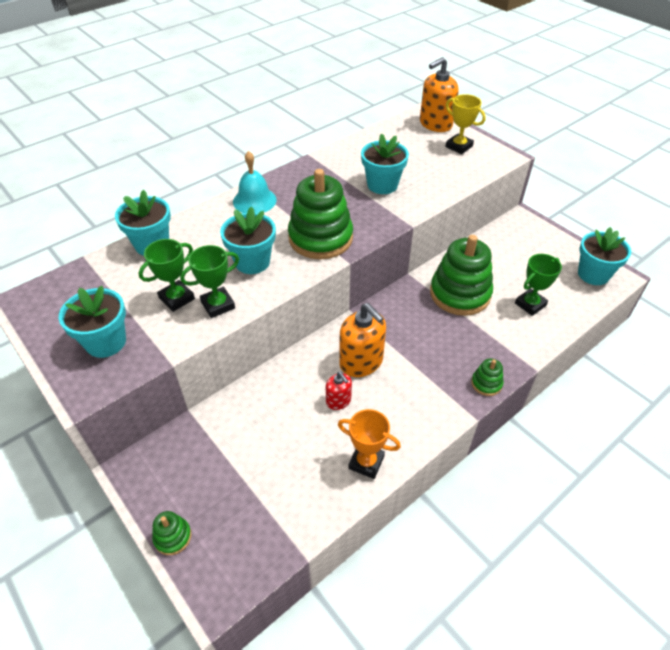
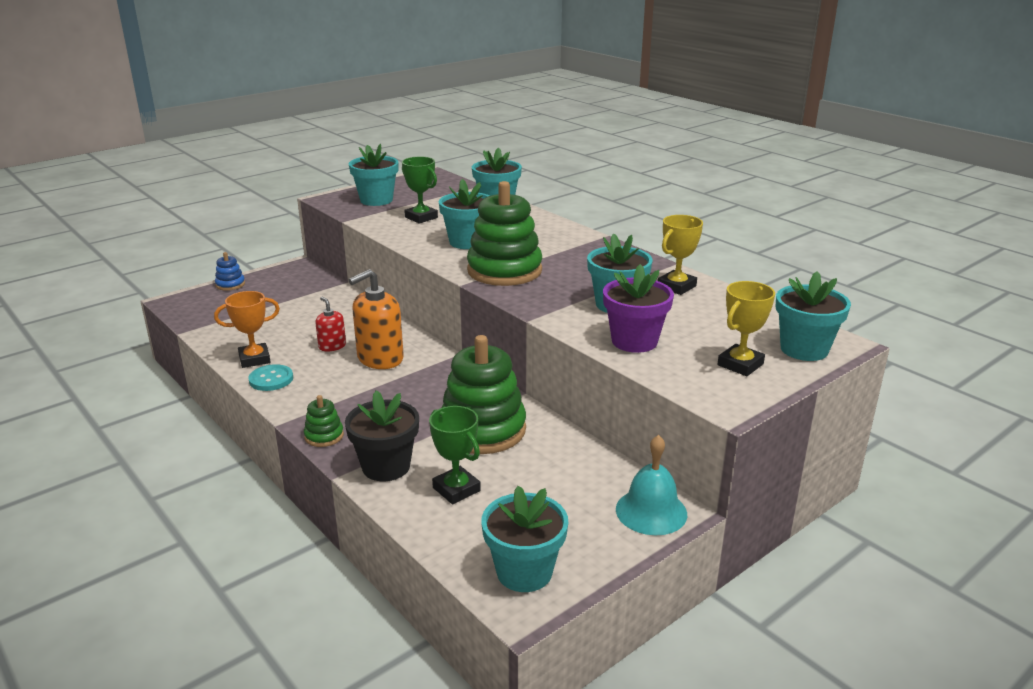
camera: 90 degrees right, 20 degrees down
(172, 537) = (230, 284): green stacking toy -> blue stacking toy
(218, 305) = (409, 232): green trophy -> none
(254, 200) = (571, 239): turquoise bell -> turquoise bell (651, 511)
(338, 401) = (332, 346): red soap dispenser -> red soap dispenser turned 90 degrees clockwise
(350, 158) = (676, 286): none -> yellow trophy
(366, 462) = (254, 359): orange trophy -> orange trophy turned 45 degrees clockwise
(404, 439) = (271, 379): none -> turquoise button
(435, 124) = (804, 349): orange soap dispenser -> turquoise flower pot
(437, 181) = (634, 341): none -> purple flower pot
(515, 342) = (386, 466): none -> black flower pot

